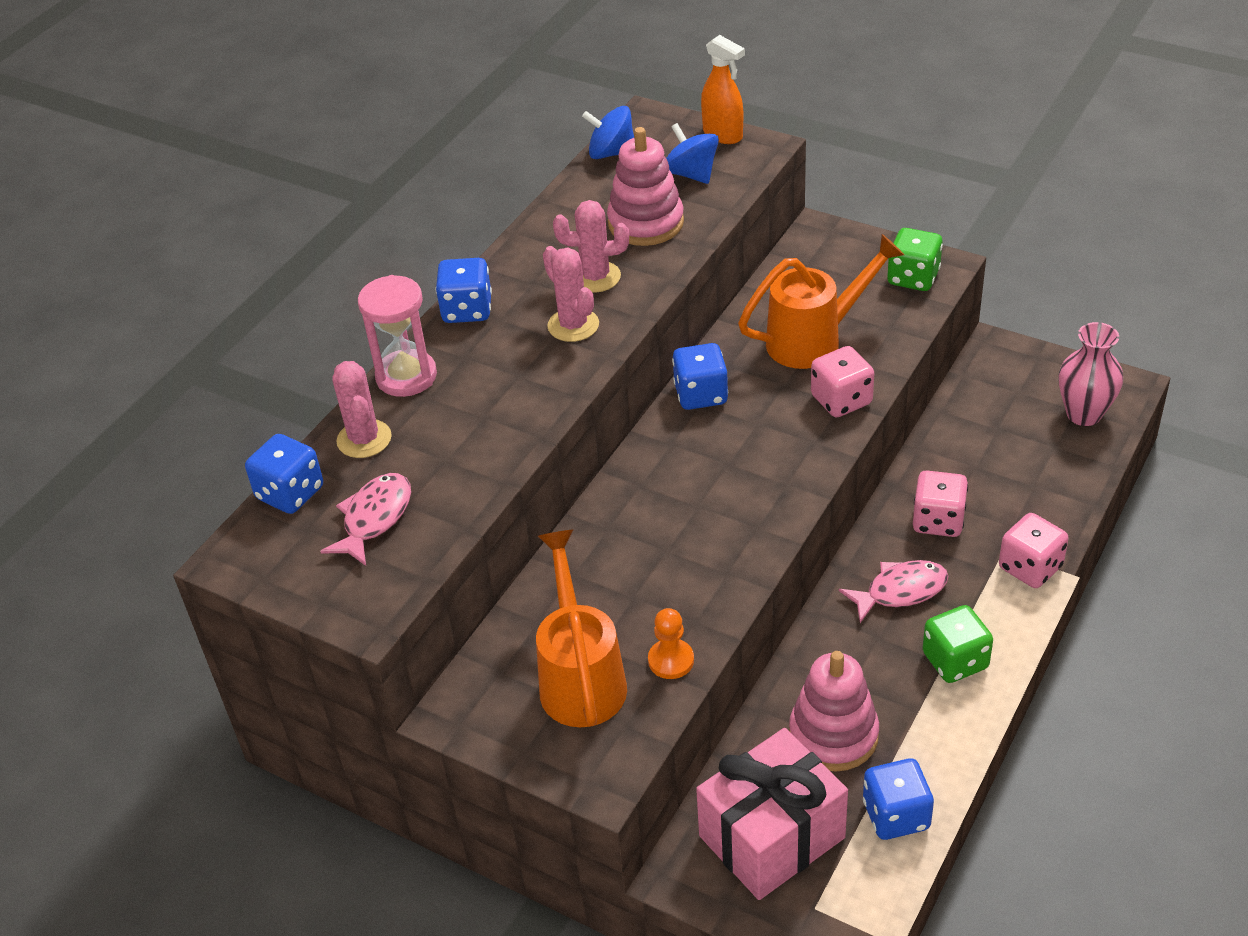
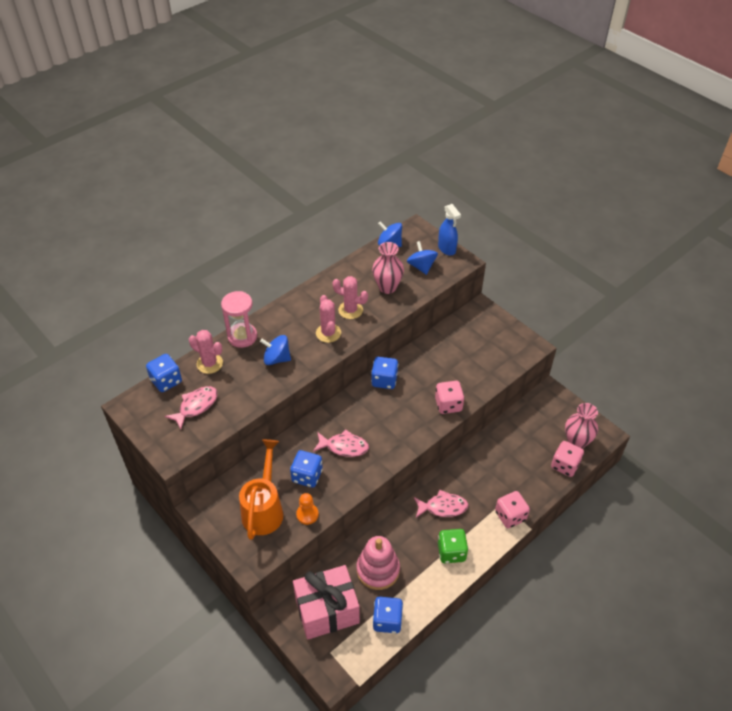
camera: 15 degrees right, 5 degrees up
(364, 439) = (209, 363): pink cactus -> pink cactus turned 60 degrees counterclockwise
(467, 310) = (285, 309): blue dice -> blue dice (307, 476)
(495, 394) = (276, 359): none -> blue spinning top
(646, 223) = (387, 287): pink stacking toy -> pink vase
(682, 526) = (344, 447): none -> pink fish
(723, 135) = (447, 249): orange spray bottle -> blue spray bottle
(814, 340) = (451, 368): orange watering can -> none
(913, 278) = (514, 348): green dice -> none
(938, 521) = (478, 476): pink dice -> pink dice (565, 465)

